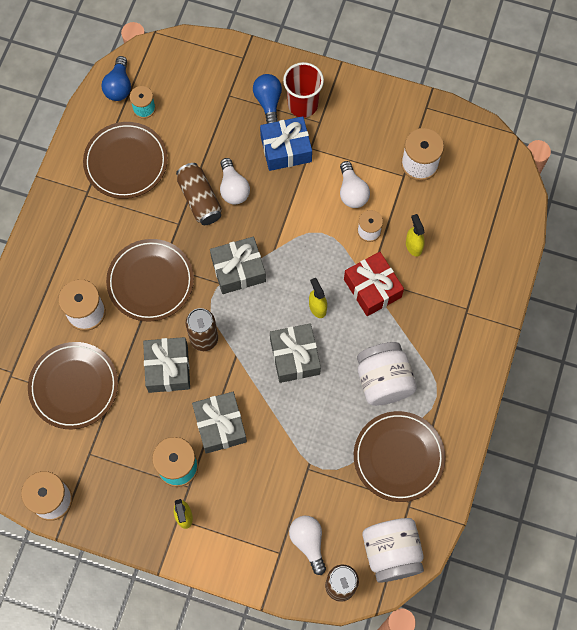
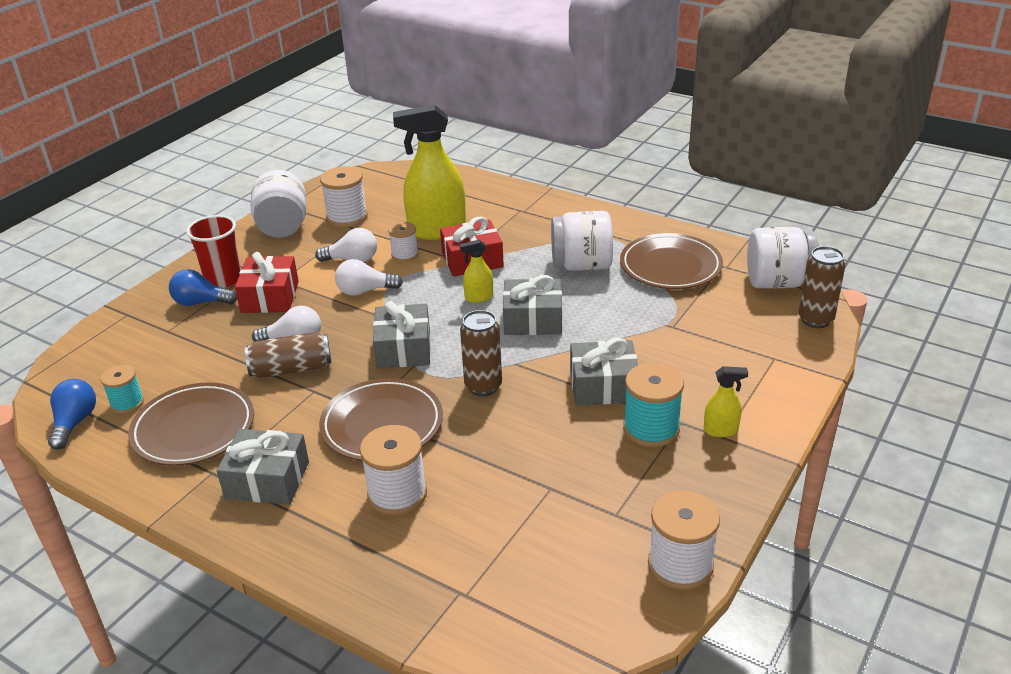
camera: 75 degrees left, 35 degrees down
(74, 386) = (507, 520): brown plate -> none
(119, 86) = (75, 423): blue light bulb -> blue light bulb turned 105 degrees counterclockwise
(168, 368) = (512, 422): grey gift -> grey gift (267, 480)
(286, 149) = (270, 297): blue gift -> red gift
(308, 542) = (762, 336): white light bulb -> white light bulb (365, 291)
(391, 118) = (283, 227): none -> white jar
(413, 246) = (436, 231): yellow spray bottle -> yellow spray bottle, size x2.22

